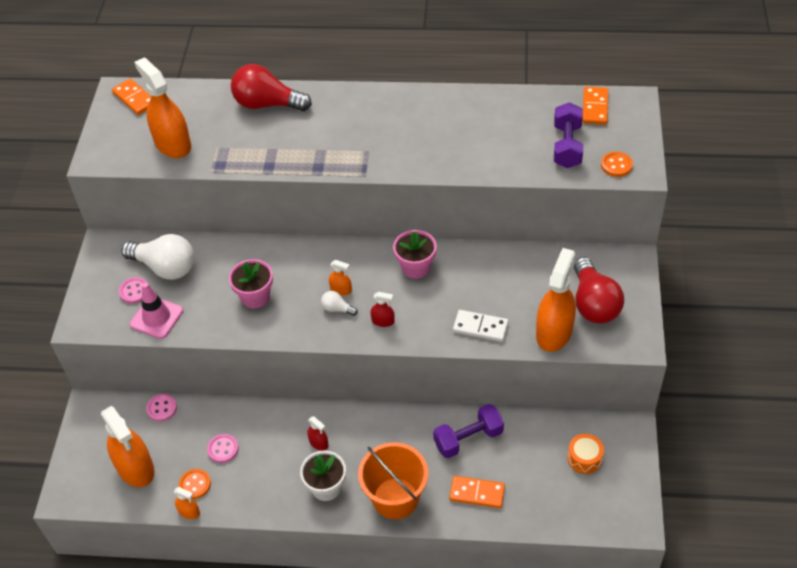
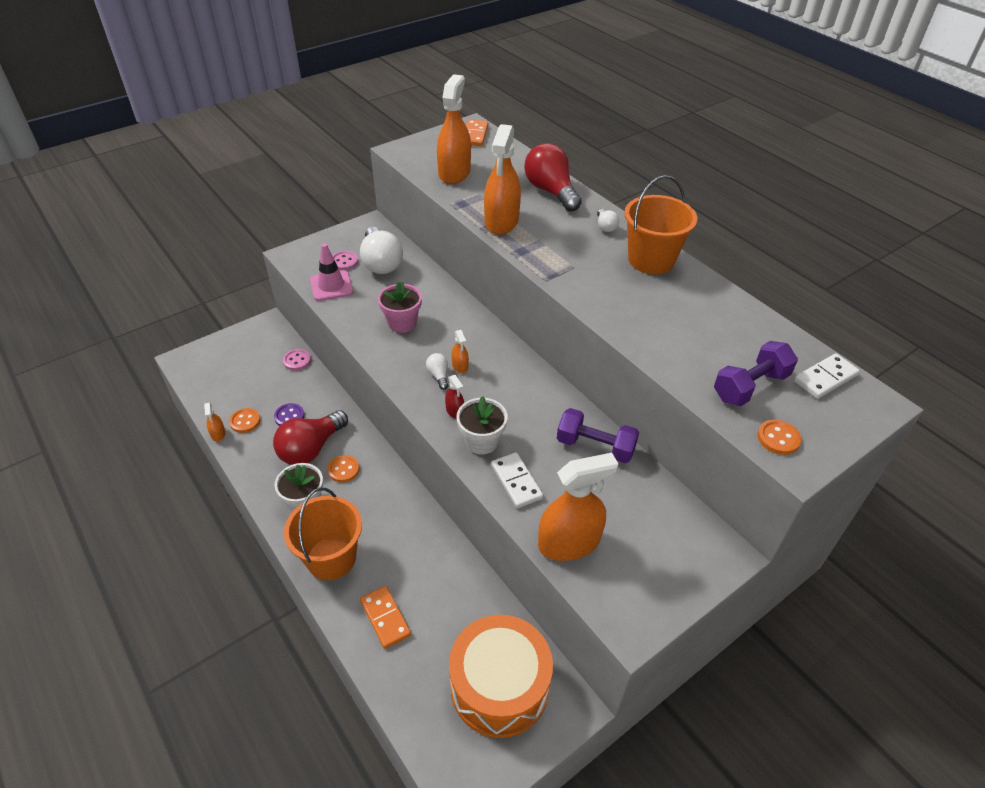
camera: 45 degrees right, 5 degrees down
(135, 468) = (234, 380): orange spray bottle -> orange spray bottle (501, 221)
(223, 449) = (289, 416): pink button -> purple button
(318, 443) = (343, 469): red spray bottle -> orange button
(344, 103) = (605, 226): none -> white light bulb
(406, 106) = (651, 260): none -> orange bucket
(416, 267) = (533, 397): pink flower pot -> none
(427, 324) = (481, 441): none -> white flower pot
(468, 439) = (437, 572): purple dumbbell -> purple dumbbell (595, 446)
(584, 458) = (499, 686): orange drum -> orange drum, size x2.32
(593, 303) = (637, 554): red light bulb -> red light bulb (311, 449)
(595, 107) = (825, 378): orange domino -> white domino

